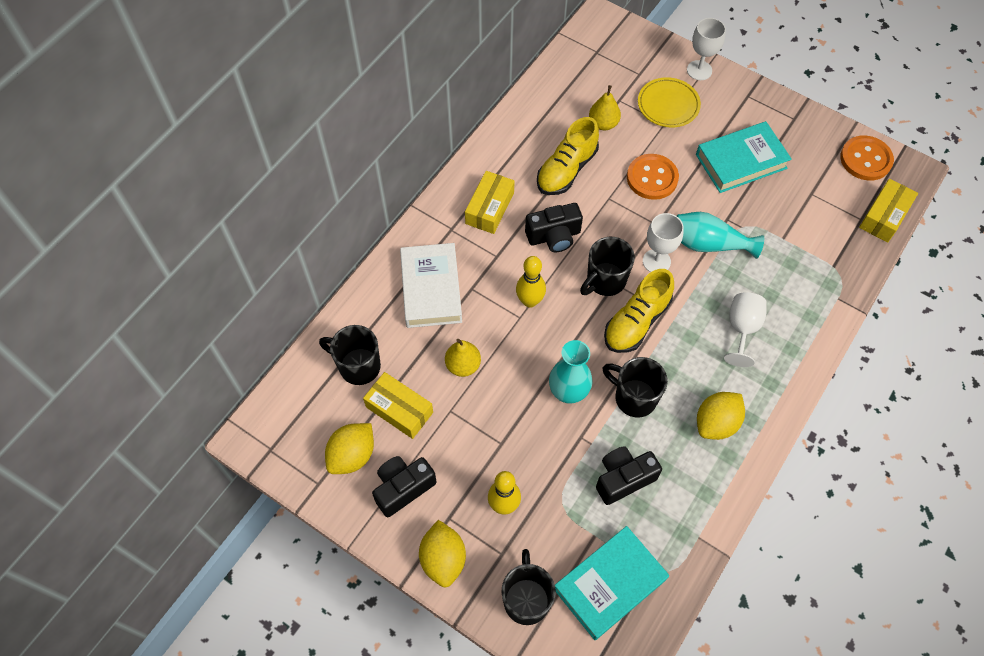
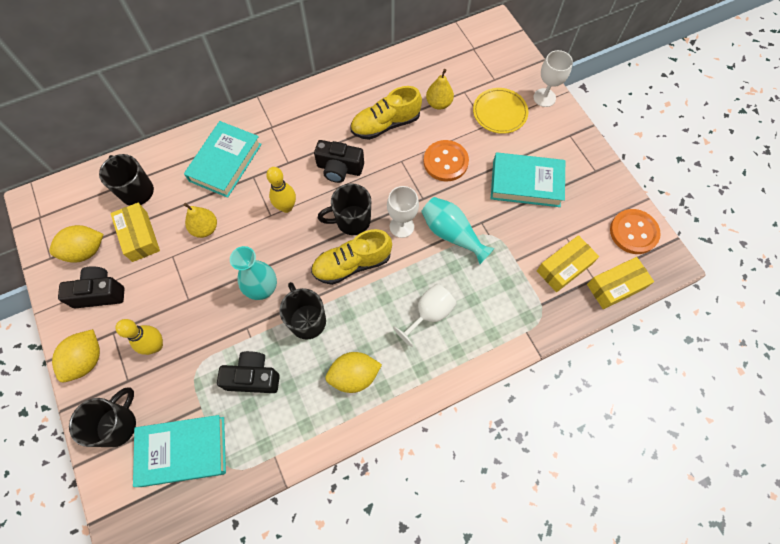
camera: 30 degrees right, 5 degrees up
(431, 289) = (225, 162): white book -> turquoise book
(489, 208) = (309, 125): yellow box -> yellow box (564, 267)

